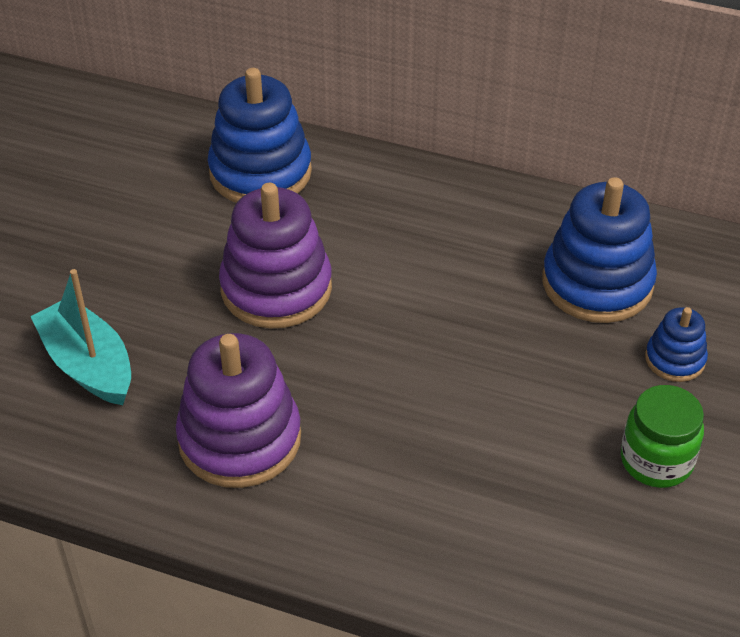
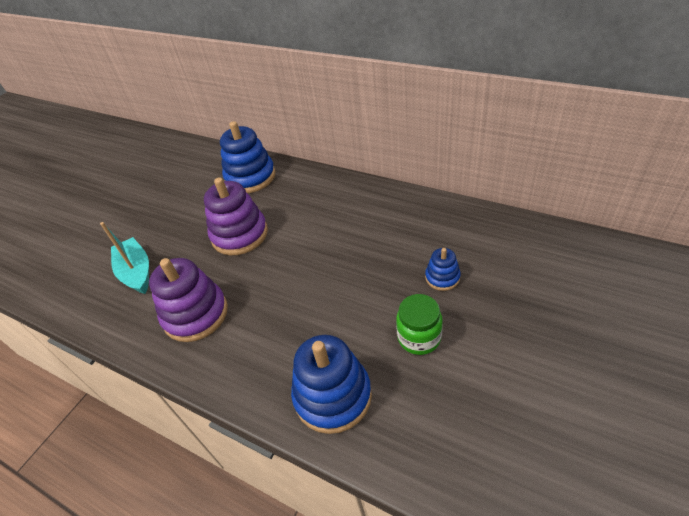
camera: 15 degrees right, 0 degrees up
(597, 283) = (407, 234): blue stacking toy -> blue stacking toy (332, 396)

